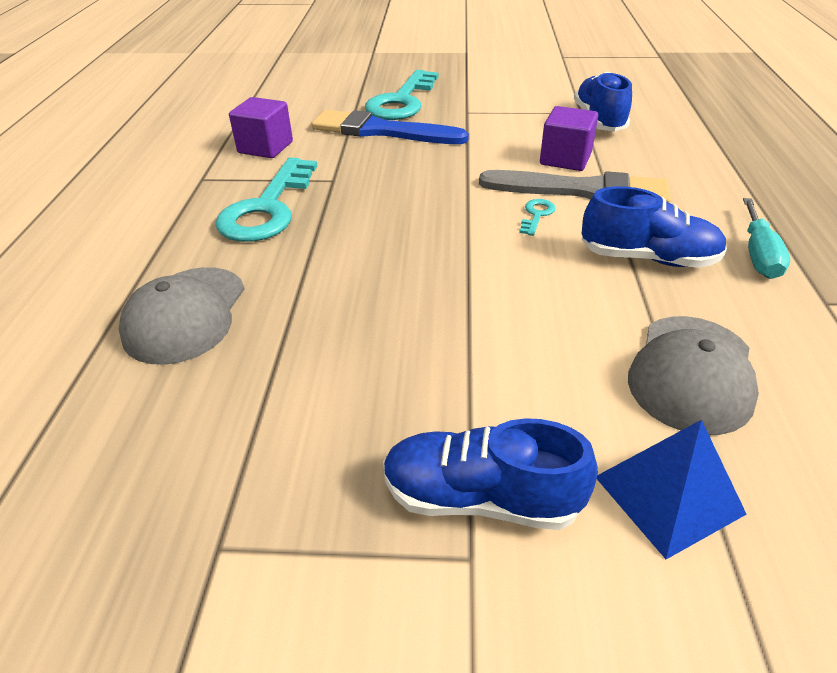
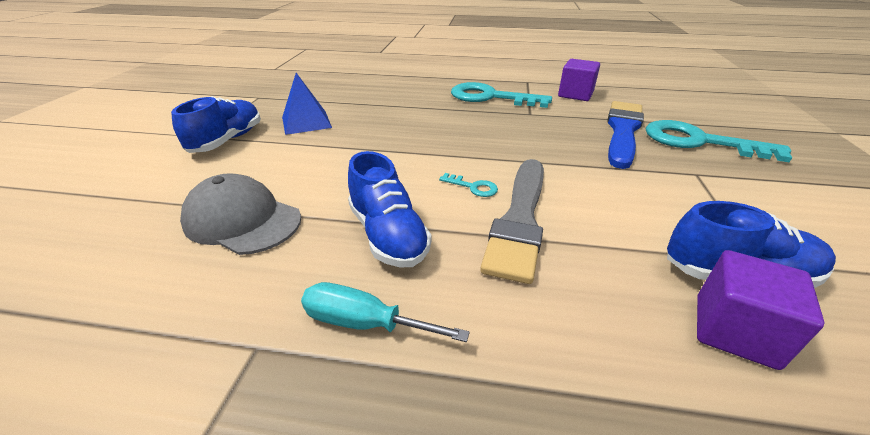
camera: 95 degrees right, 5 degrees down
(185, 315) = (394, 86): grey cap -> none
(565, 159) = (594, 221): purple cube -> purple cube (734, 330)
(648, 258) = (388, 235): blue shoe -> blue shoe turned 45 degrees counterclockwise
(668, 494) = (173, 188): blue pyramid -> blue pyramid (306, 122)

